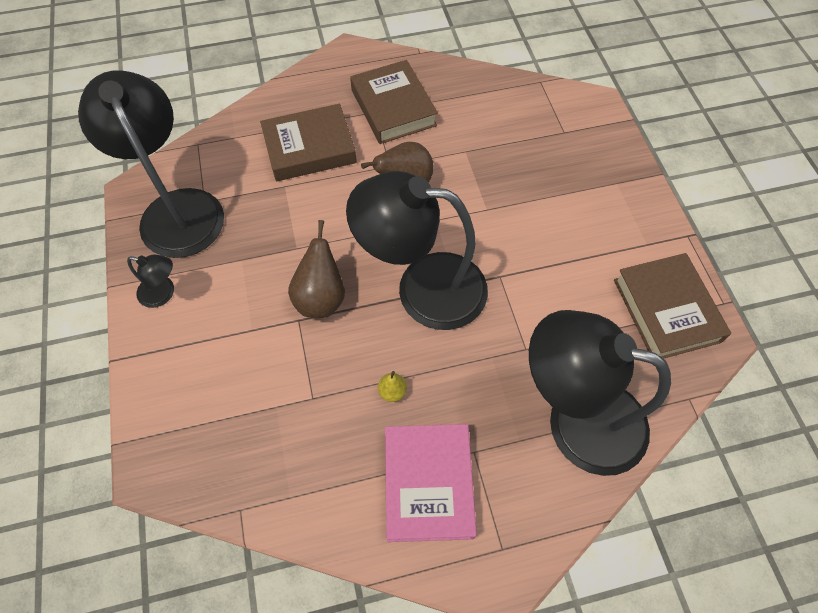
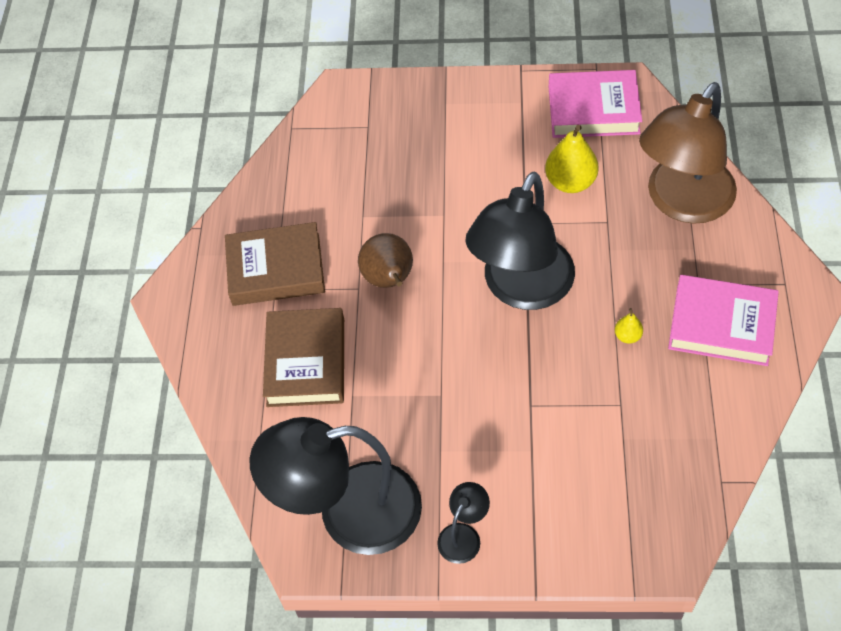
camera: 70 degrees left, 5 degrees down
(321, 298) = (510, 380): brown pear -> none
(563, 306) = (570, 182): none -> yellow pear
(576, 418) = (682, 203): black lamp -> brown lamp
(666, 310) = (593, 110): brown book -> pink book

